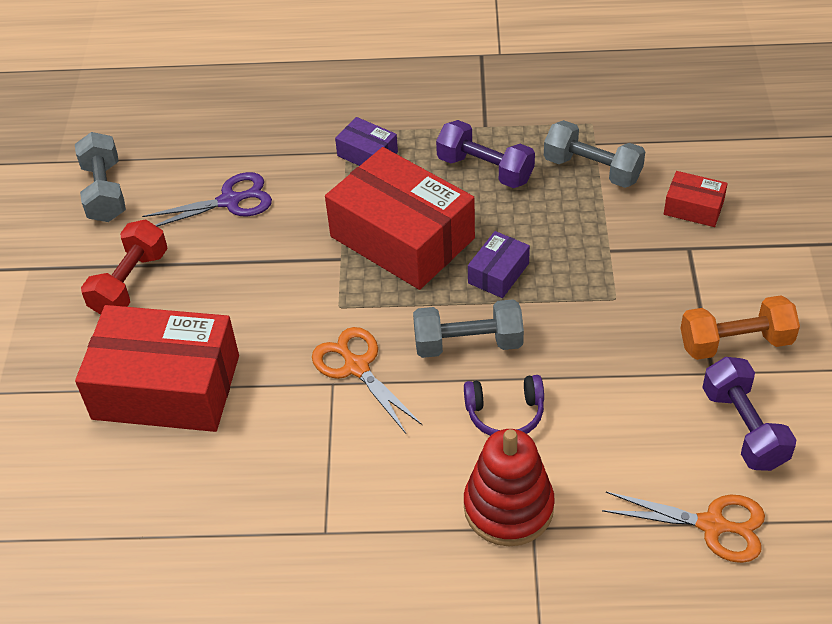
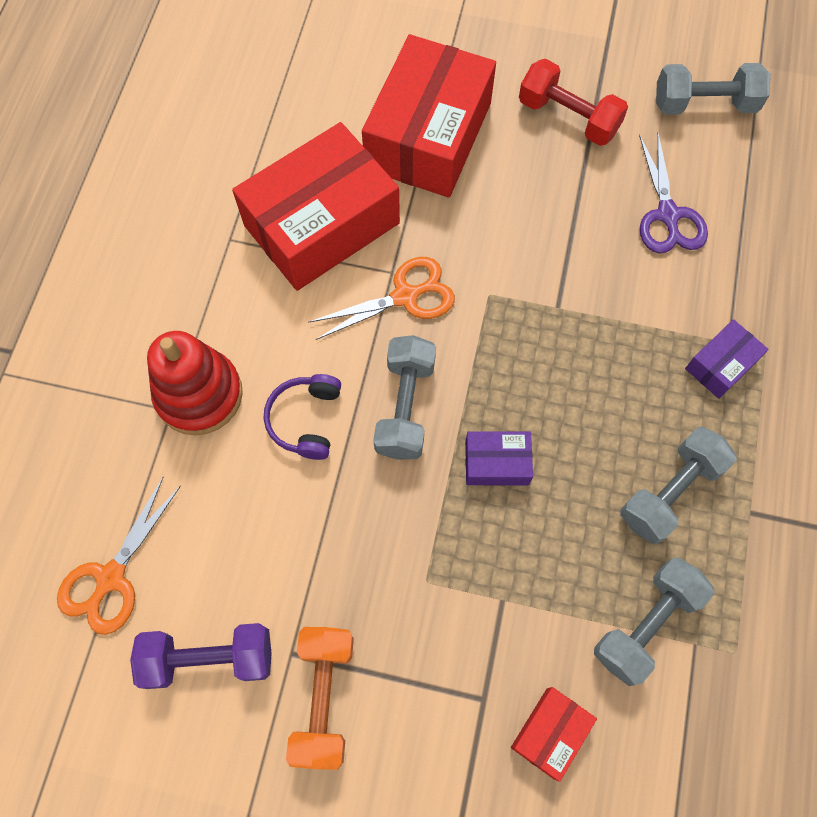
camera: 100 degrees right, 20 degrees up
(402, 237) = (575, 374): red box -> red box (321, 224)
(485, 169) = (670, 491): purple dumbbell -> grey dumbbell
(498, 273) = (496, 463): purple box -> purple box turned 45 degrees counterclockwise

